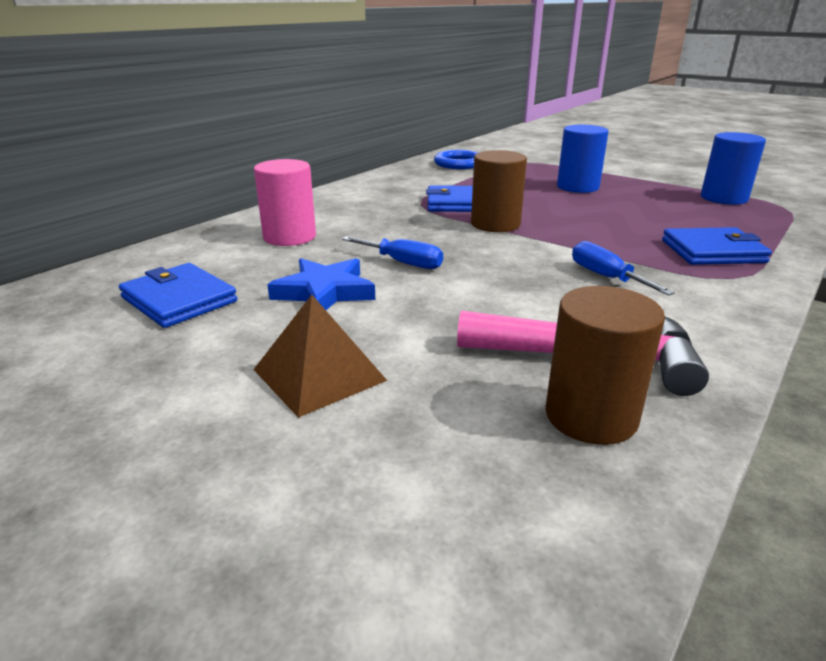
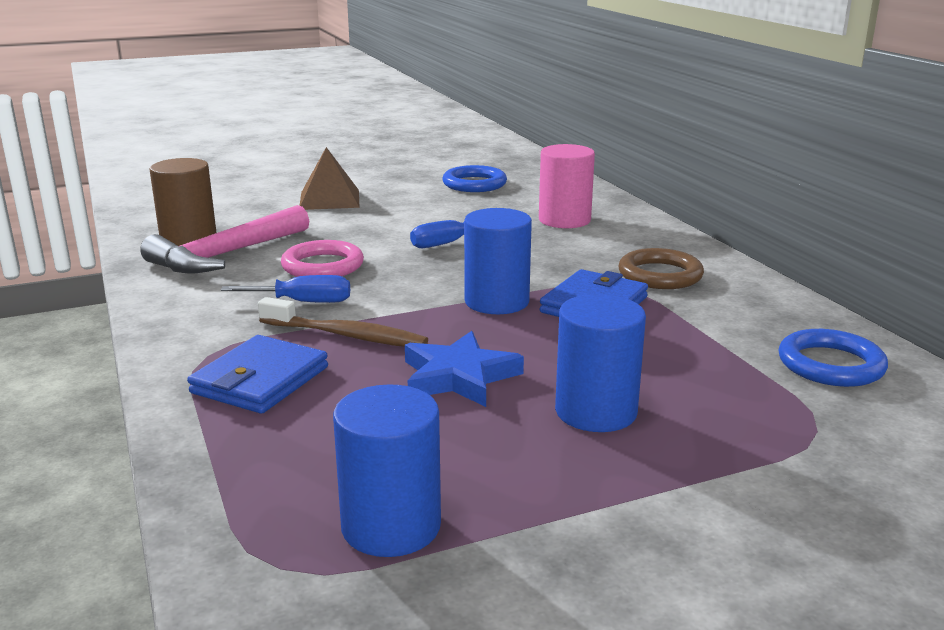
camera: 120 degrees right, 5 degrees down
(179, 300) = (474, 184): blue wallet -> blue ring
(324, 292) = (431, 214): blue star -> blue star (459, 377)
(385, 197) = (660, 275): none -> brown ring
(495, 224) = (497, 301): brown cylinder -> blue cylinder
(531, 296) = (323, 266): none -> pink ring
(619, 248) = (346, 335): none -> brown toothbrush

